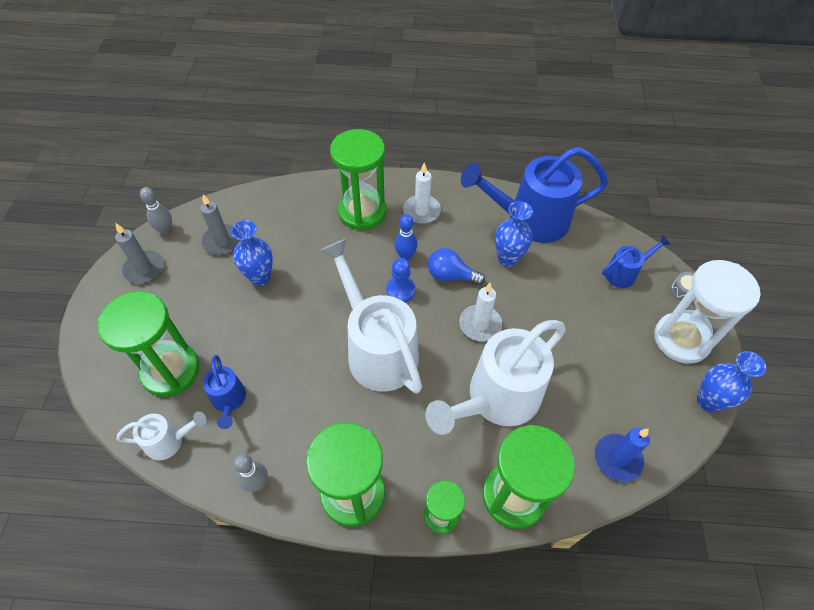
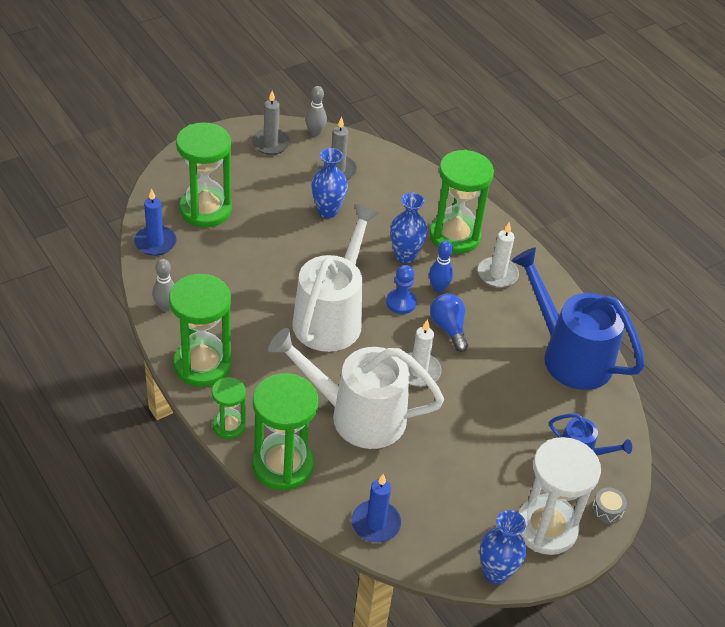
camera: 50 degrees right, 10 degrees down
(170, 441) = (155, 242): white watering can -> blue candle
(229, 401) = (211, 255): blue watering can -> none
(507, 258) = (507, 359): blue vase -> blue vase (405, 256)

